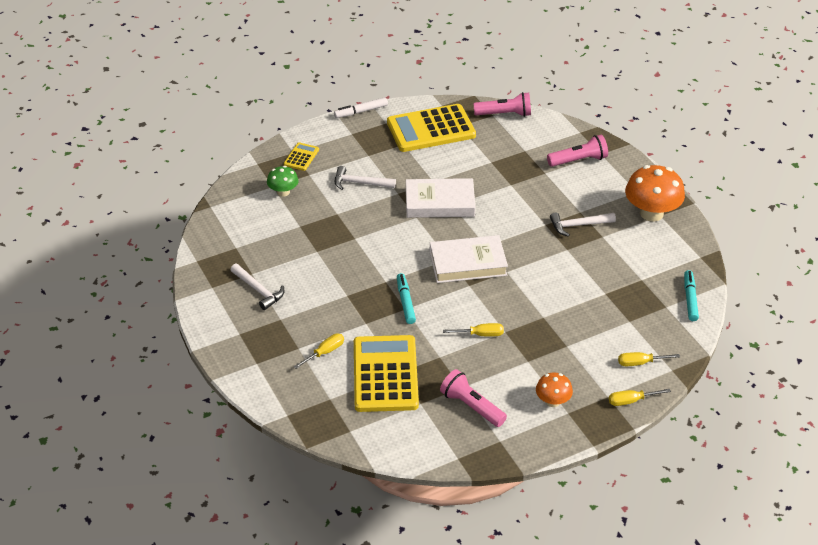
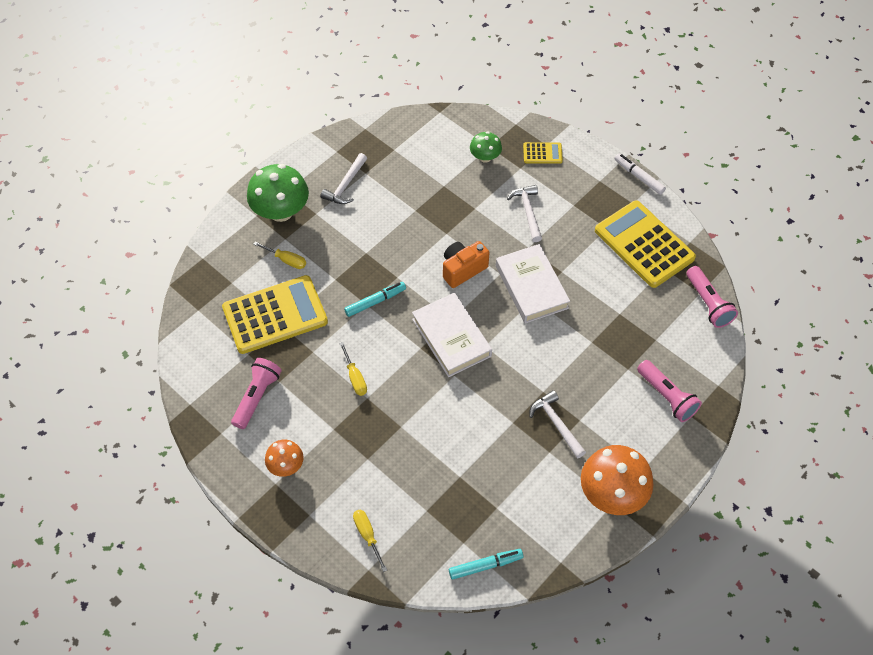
camera: 70 degrees right, 15 degrees up
(263, 343) = (281, 211): none -> green mushroom
(400, 238) = (463, 269): none -> orange camera
(631, 401) = (310, 539): yellow screwdriver -> none

